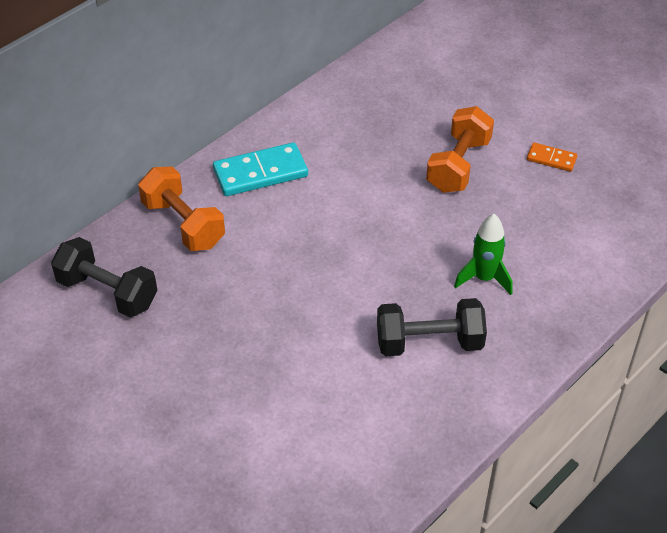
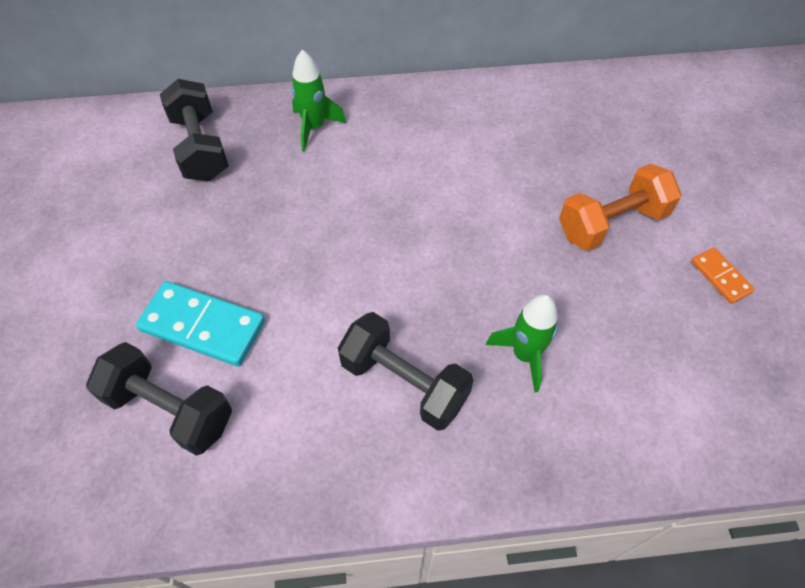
camera: 40 degrees right, 10 degrees up
(183, 224) = (314, 127): orange dumbbell -> green rocket
(260, 173) = (421, 121): turquoise domino -> turquoise domino (202, 326)
(296, 463) = (170, 409): none -> black dumbbell

